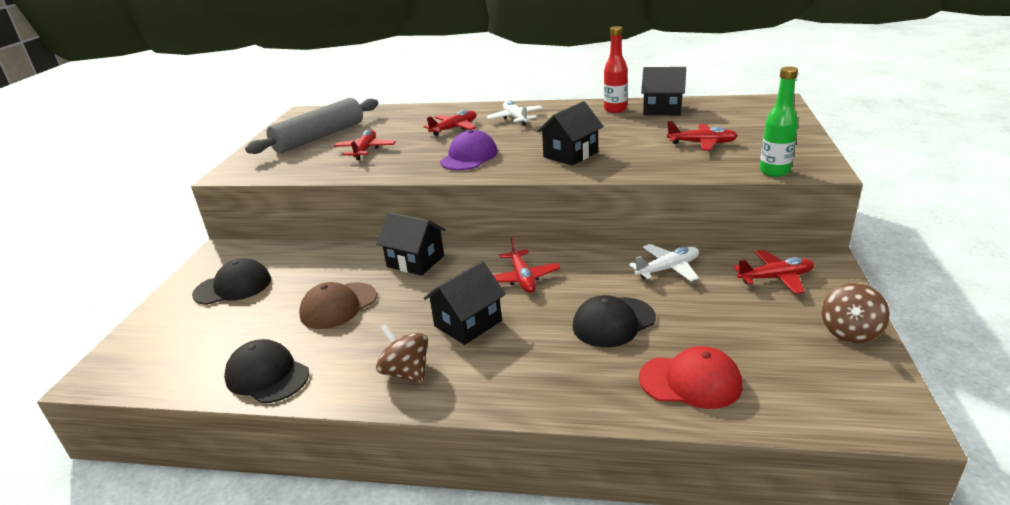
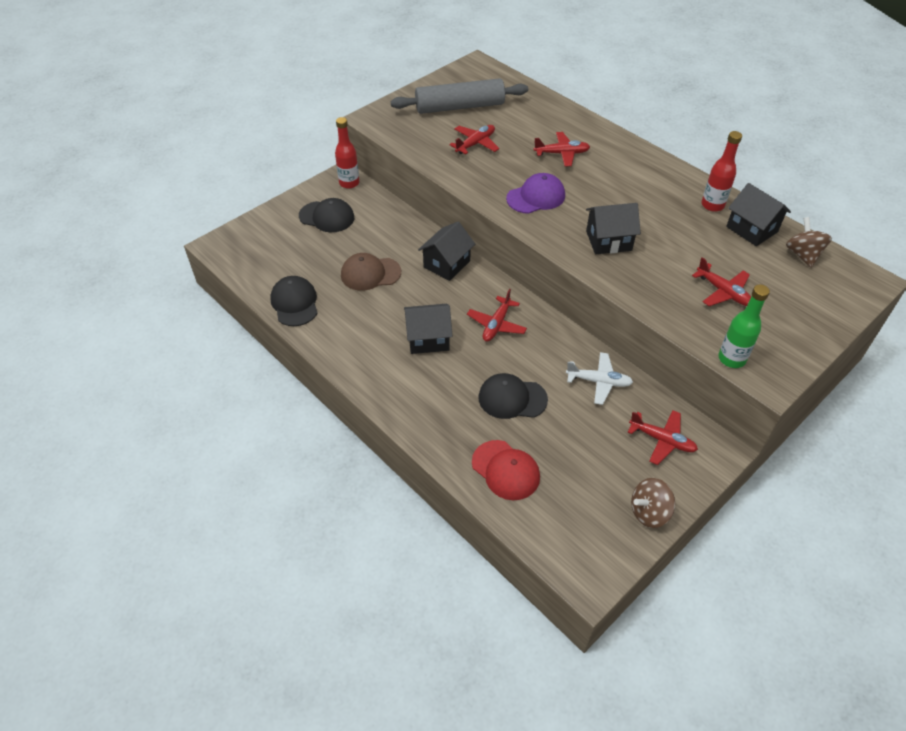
camera: 35 degrees right, 20 degrees up
(234, 252) = (349, 183): none -> red bottle
(406, 373) = (363, 352): brown spinning top -> brown spinning top (802, 255)
(415, 261) = (447, 264): black house -> black house turned 60 degrees clockwise
(515, 118) = (620, 168): white plane -> none

